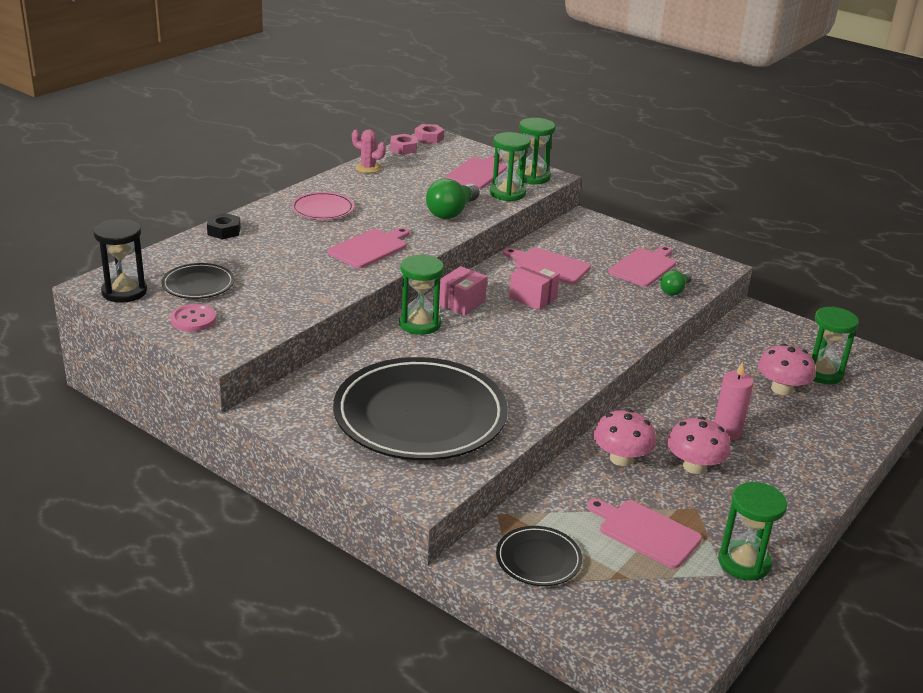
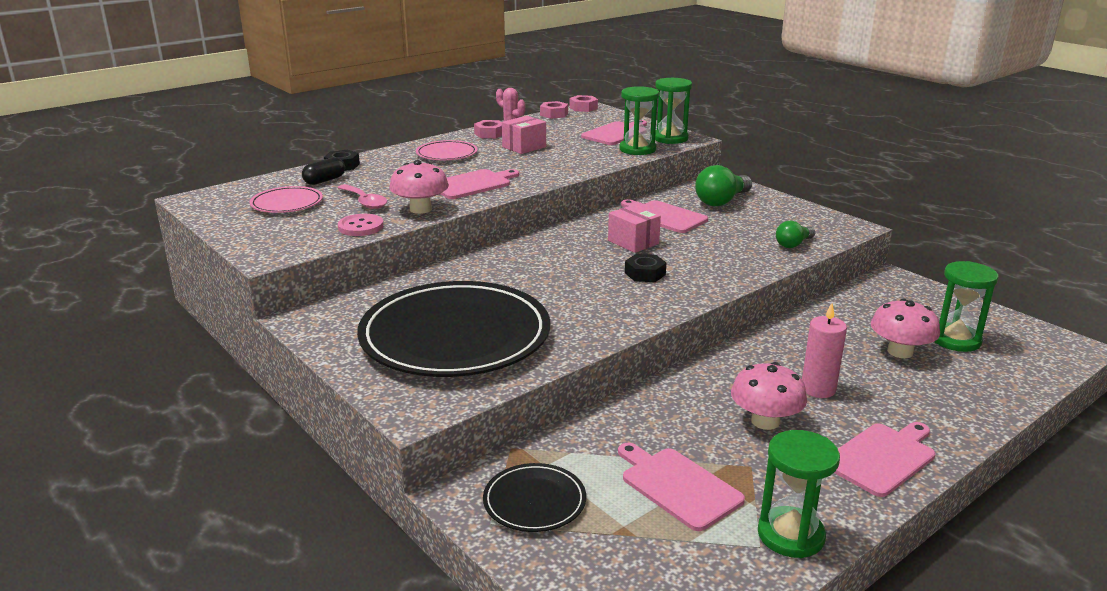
camera: 15 degrees right, 5 degrees down
(124, 292) = (214, 205): black hourglass -> none
(193, 320) = (260, 230): pink button -> pink button (360, 227)
(198, 284) = (287, 203): black plate -> pink plate
(218, 252) = (324, 180): none -> black capsule
(276, 277) = (365, 202): none -> pink spoon
(352, 179) = (489, 134): none -> pink nut
(420, 324) = (502, 256): green hourglass -> none
(451, 212) = (572, 161): green light bulb -> green light bulb (721, 201)
(461, 303) = (555, 242): pink box -> pink box (524, 147)
(557, 333) = (645, 274): none -> black nut
(621, 458) = (680, 405): pink mushroom -> pink mushroom (420, 209)
(644, 267) = (767, 222): pink cutting board -> pink cutting board (882, 457)

